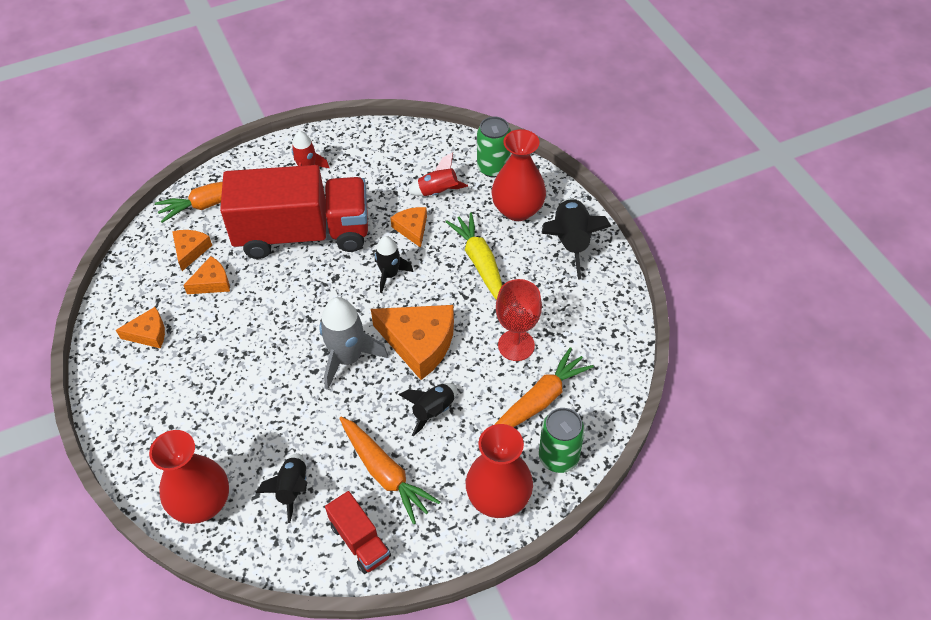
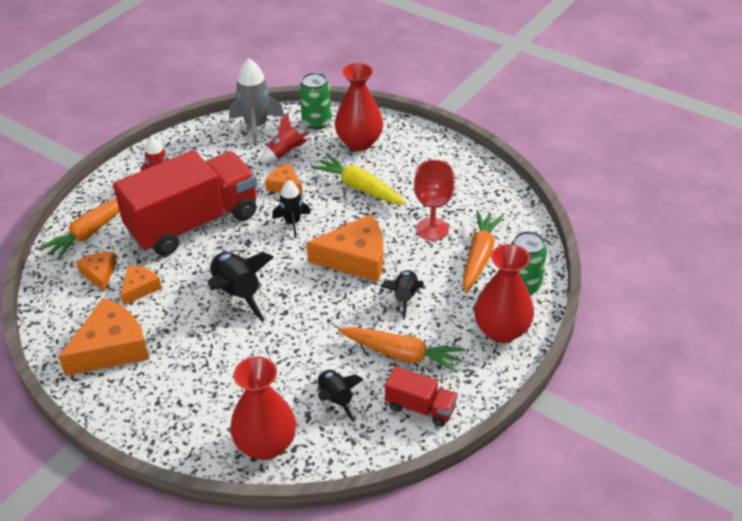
camera: 30 degrees left, 10 degrees down
(148, 333) = (111, 348): orange cheese -> orange cheese, size x1.85
(348, 358) = (305, 292): grey rocket -> grey rocket (256, 126)
(571, 243) = (418, 148): black rocket -> black rocket (237, 294)

